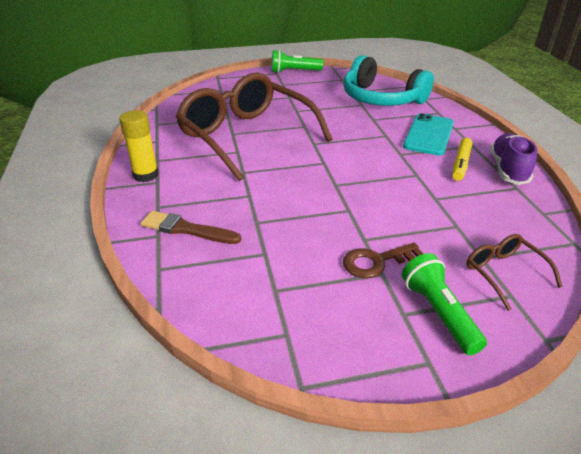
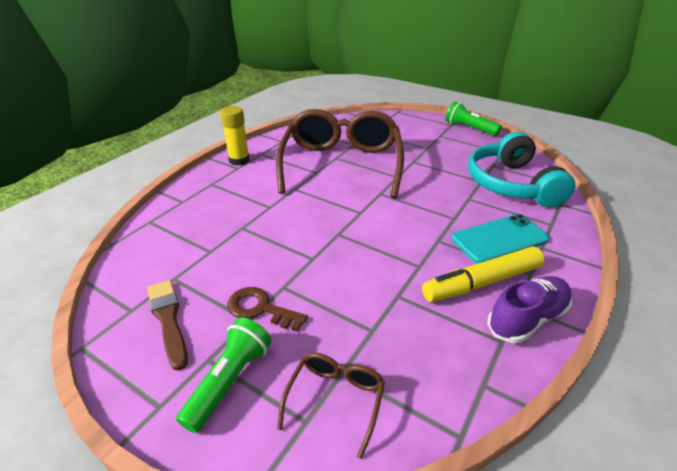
camera: 45 degrees right, 0 degrees up
(187, 229) = (200, 207): brown brush -> brown brush (168, 319)
(460, 164) = (481, 282): yellow marker -> yellow marker, size x1.51

